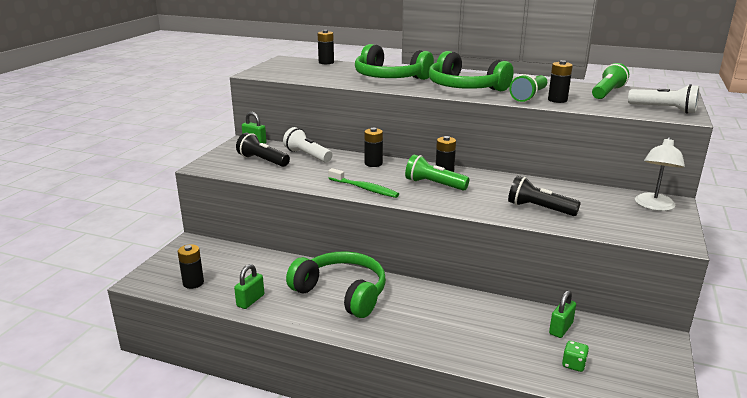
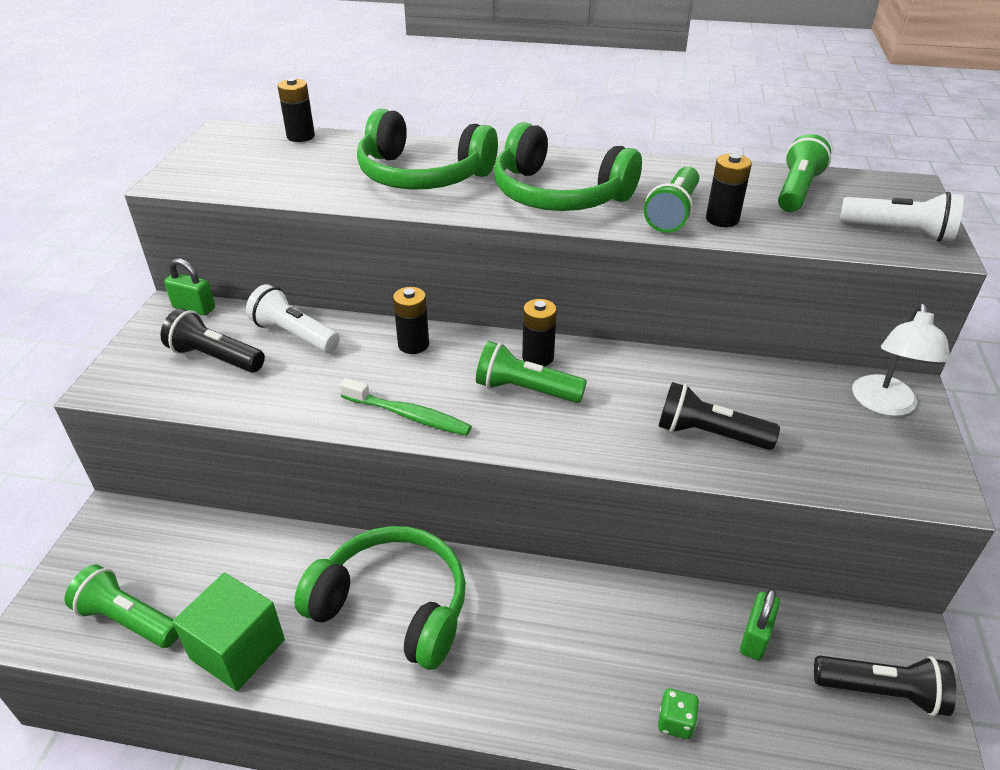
camera: 10 degrees left, 15 degrees up
(193, 283) = (128, 620): black battery -> green flashlight
(250, 300) = (237, 649): green padlock -> green cube
(573, 364) = (788, 719): green dice -> green dice (675, 722)
(638, 360) = (882, 692): none -> black flashlight

